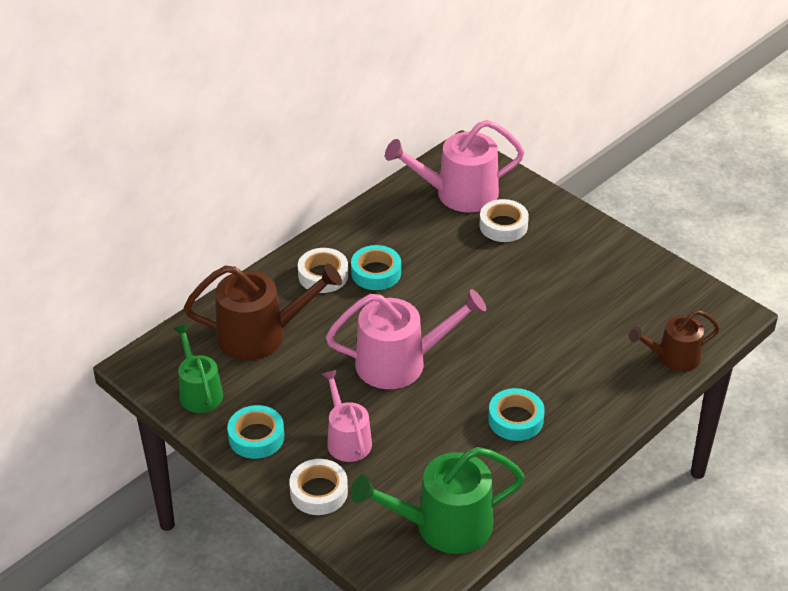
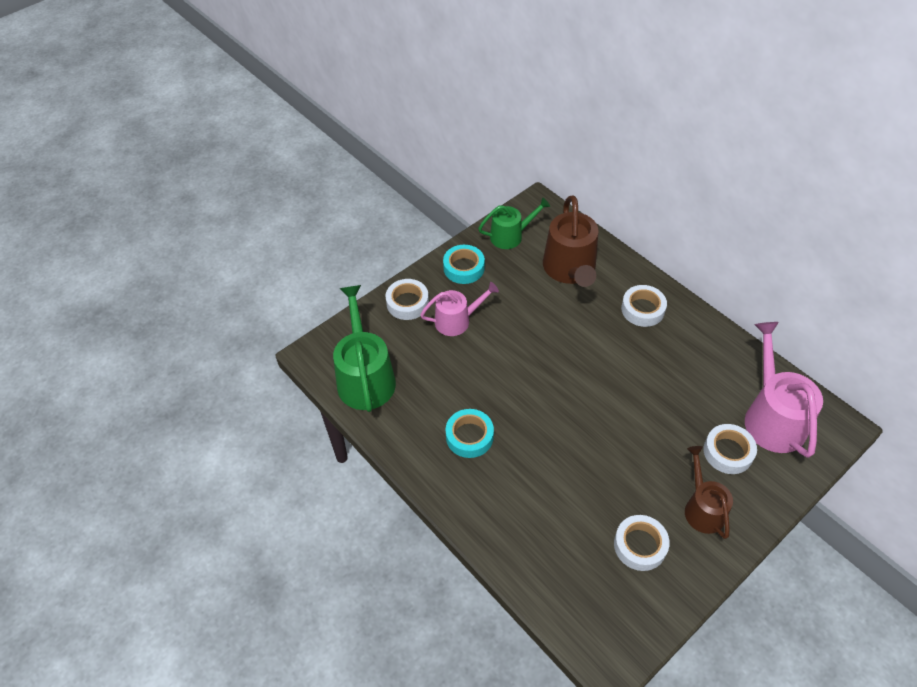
camera: 95 degrees right, 10 degrees up
(376, 273) = (649, 346): turquoise tape -> none
(399, 363) = (538, 358): pink watering can -> none
(617, 290) = (640, 545): none -> white tape
(673, 357) = (543, 584): brown watering can -> brown watering can (702, 508)

